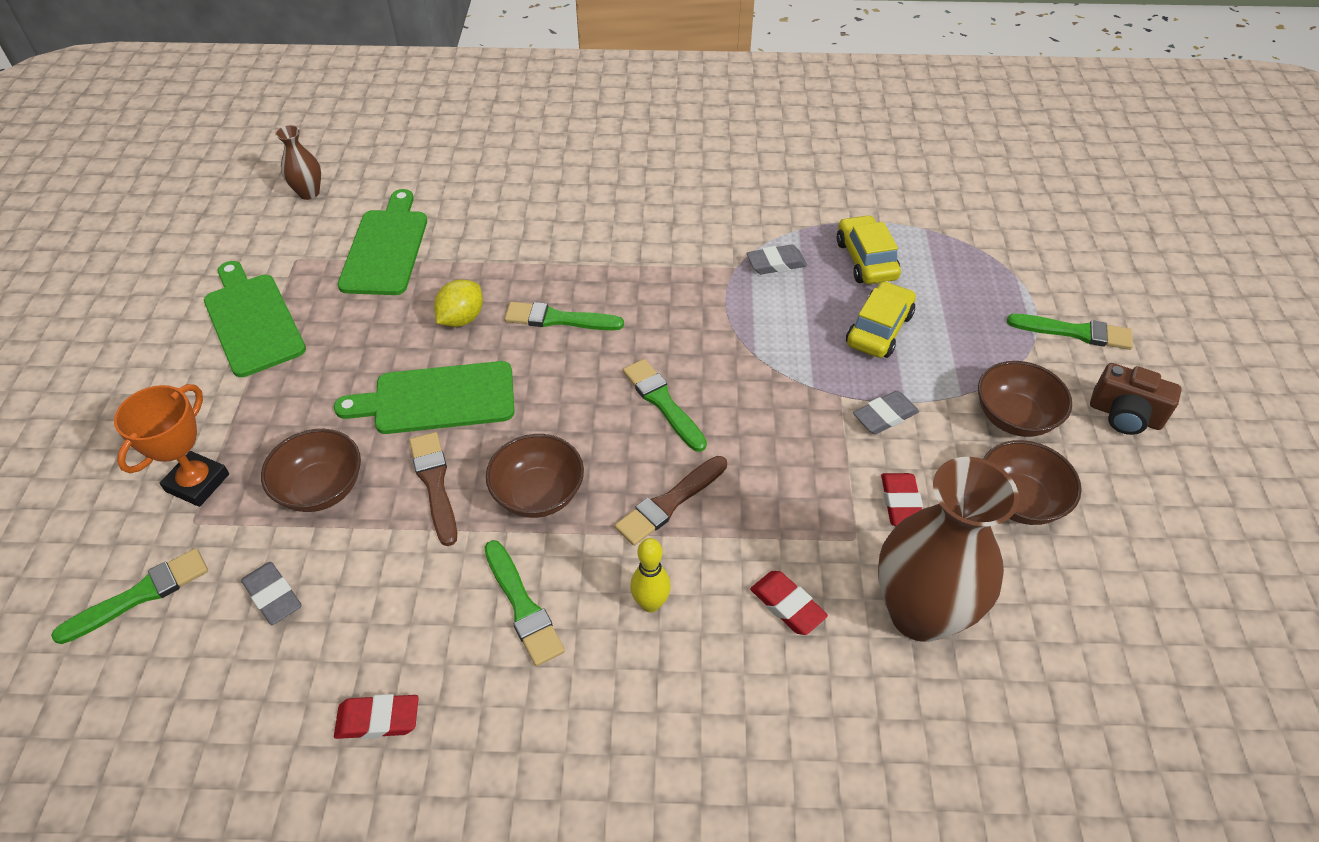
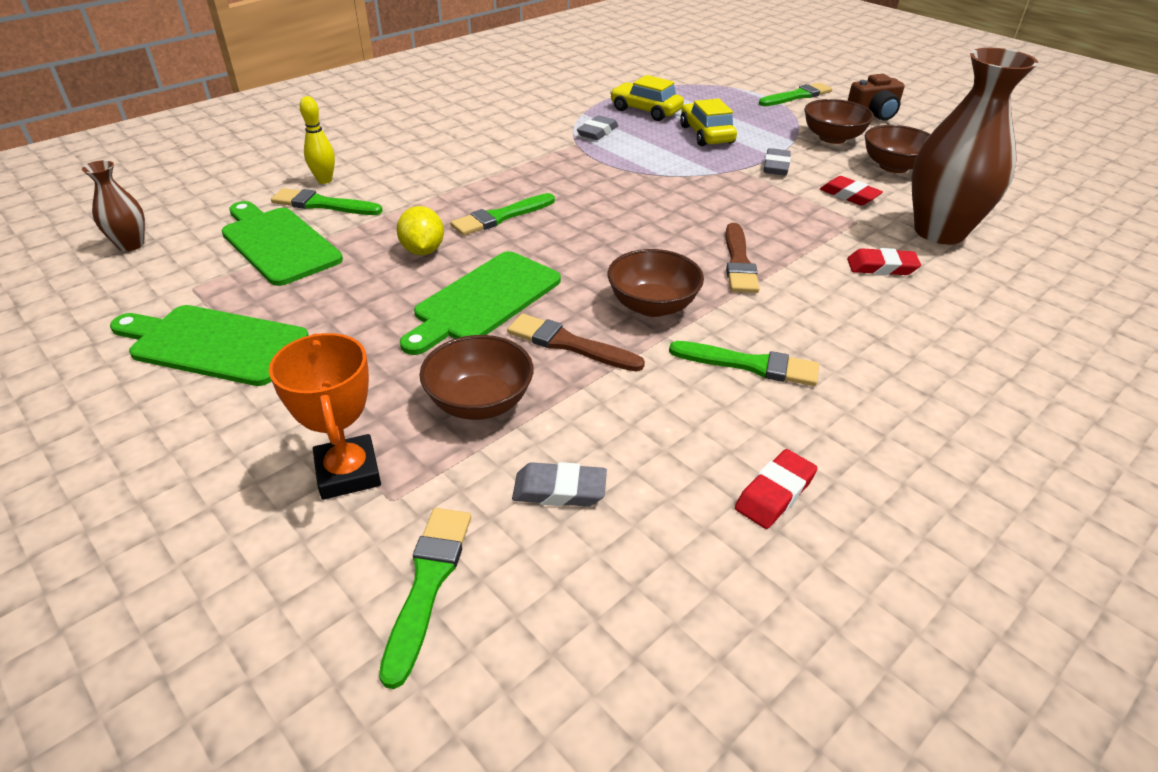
camera: 45 degrees left, 10 degrees down
(650, 603) = (817, 312): yellow bowling pin -> yellow bowling pin (325, 180)
(662, 402) = (647, 221): green brush -> green brush (322, 204)

